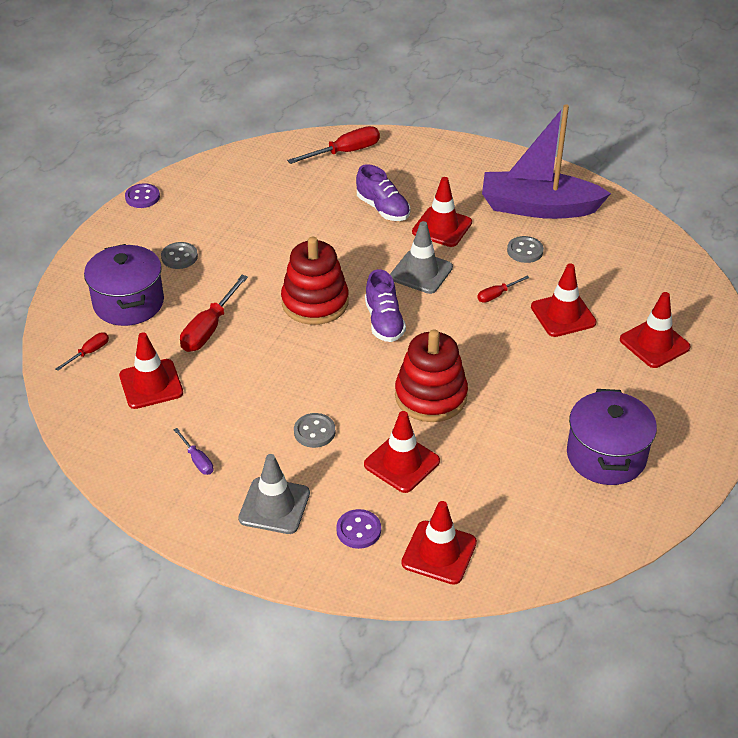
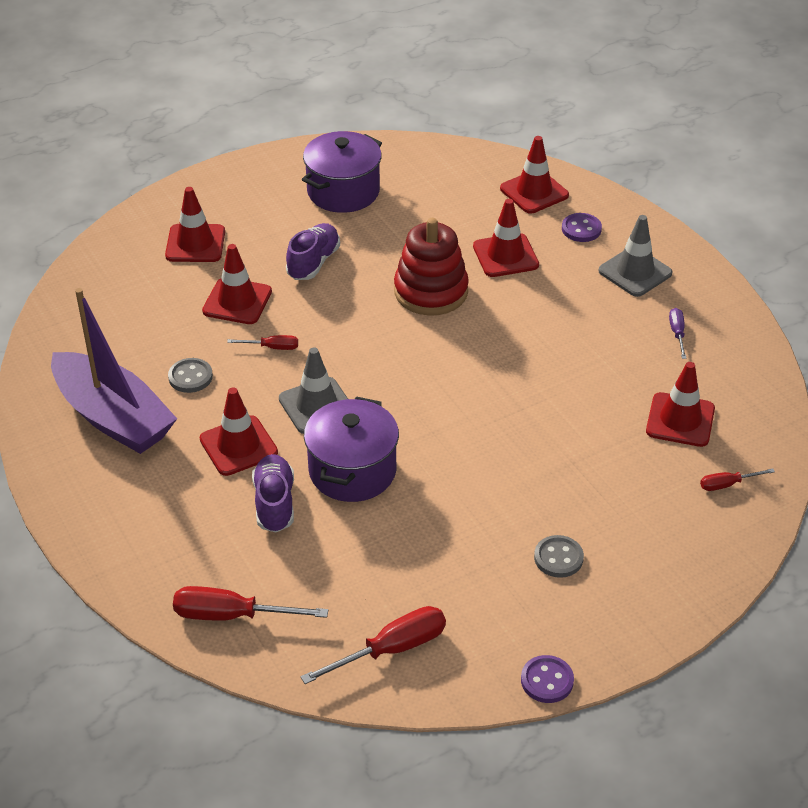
camera: 145 degrees left, 0 degrees up
(128, 303) = (653, 524): purple pot -> purple pot (352, 471)
(209, 328) = (584, 451): red screwdriver -> red screwdriver (391, 649)
(314, 432) = (557, 310): grey button -> none
(315, 302) = (454, 426): red stacking toy -> none
(384, 322) = (405, 374): purple shoe -> purple shoe (313, 262)

